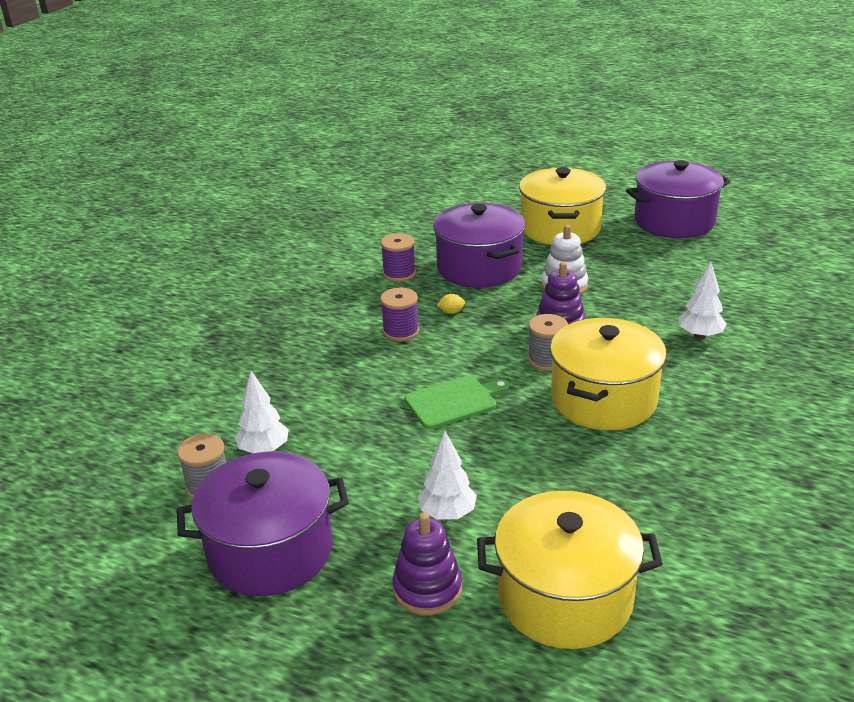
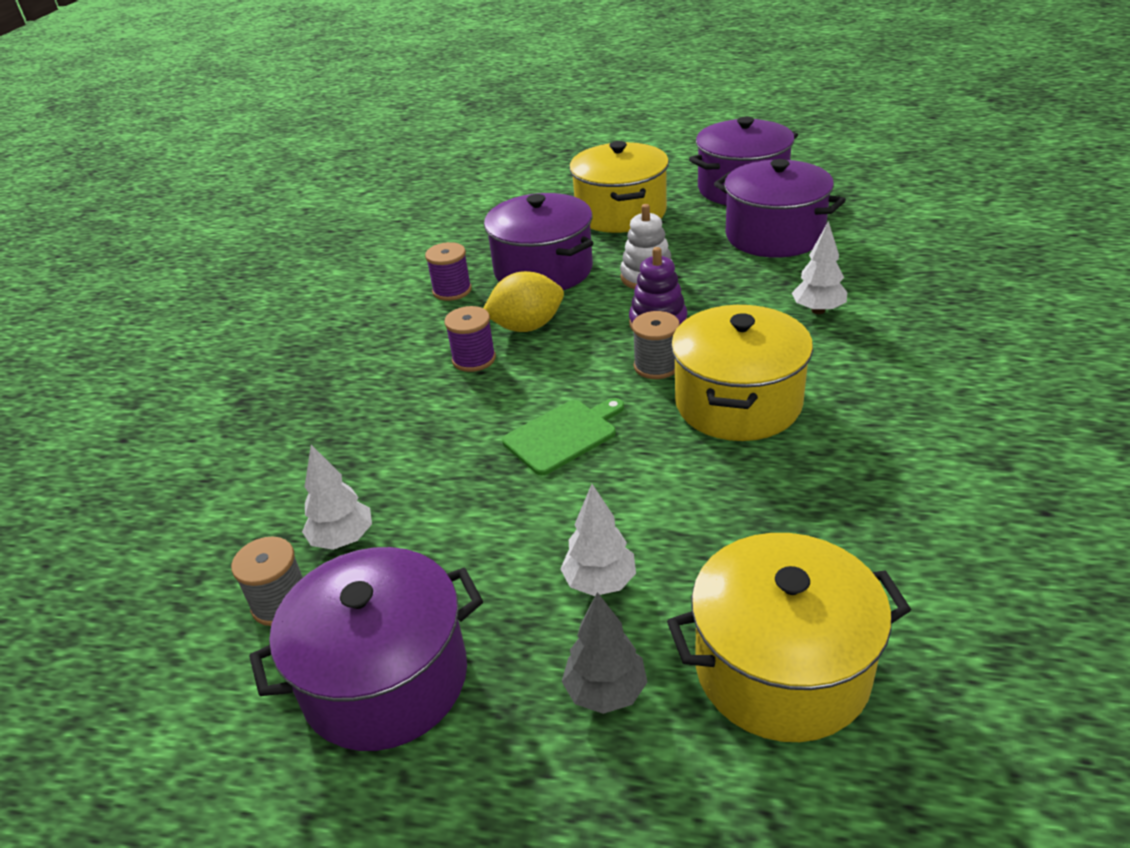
camera: 10 degrees left, 5 degrees up
(427, 589) = (606, 692): purple stacking toy -> grey tree
(451, 312) = (527, 327): yellow lemon -> yellow lemon, size x2.47
(687, 267) = (774, 235): none -> purple pot

